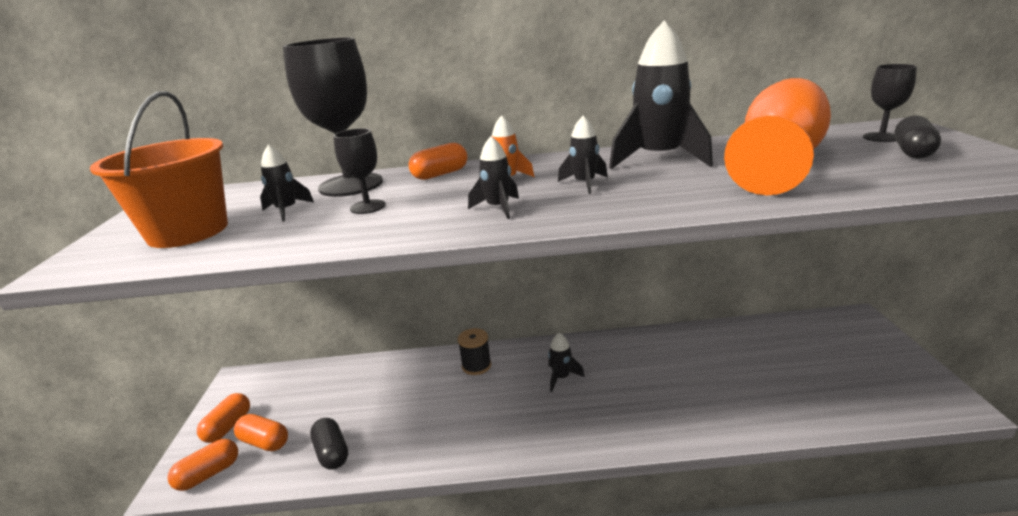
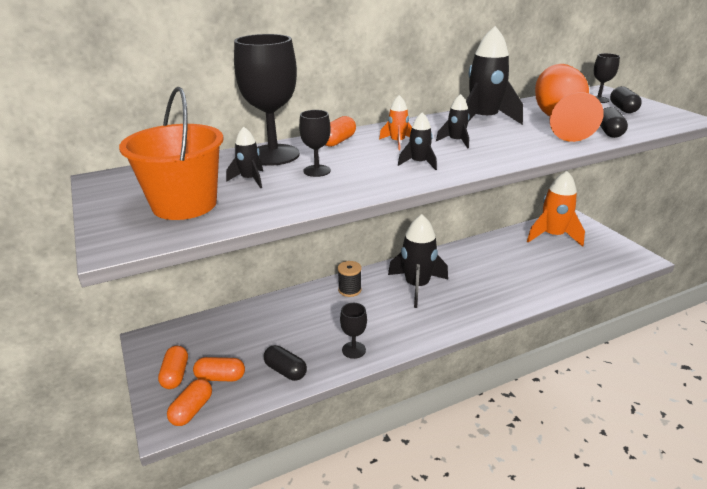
camera: 25 degrees left, 5 degrees up
(424, 446) = (353, 350): none -> black goblet
(561, 377) = (417, 286): black rocket -> black rocket, size x2.05
(807, 341) = (552, 236): none -> orange rocket
(848, 185) = (609, 132): none -> black capsule

